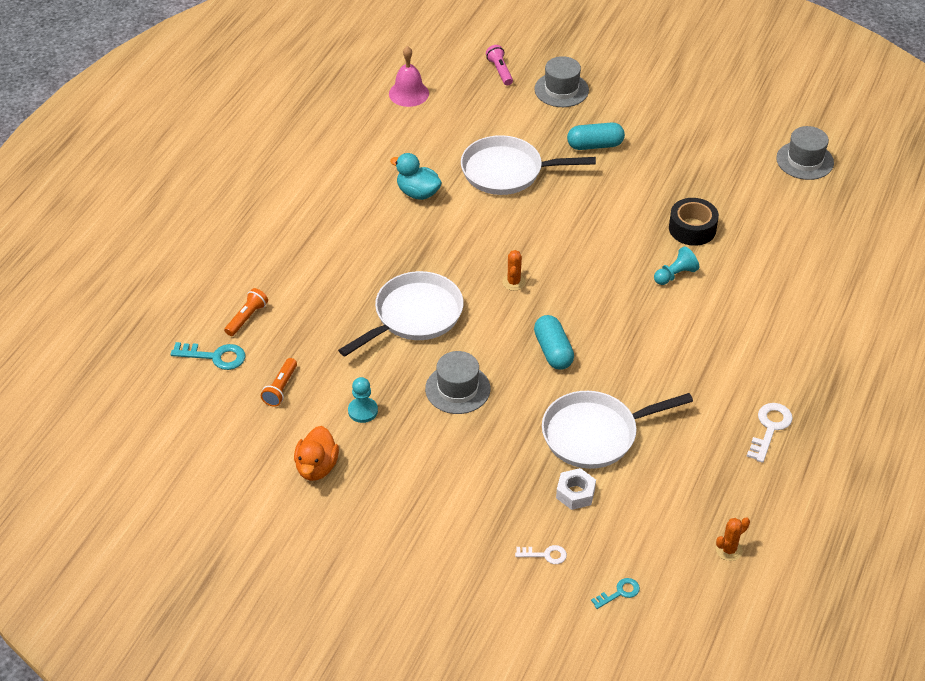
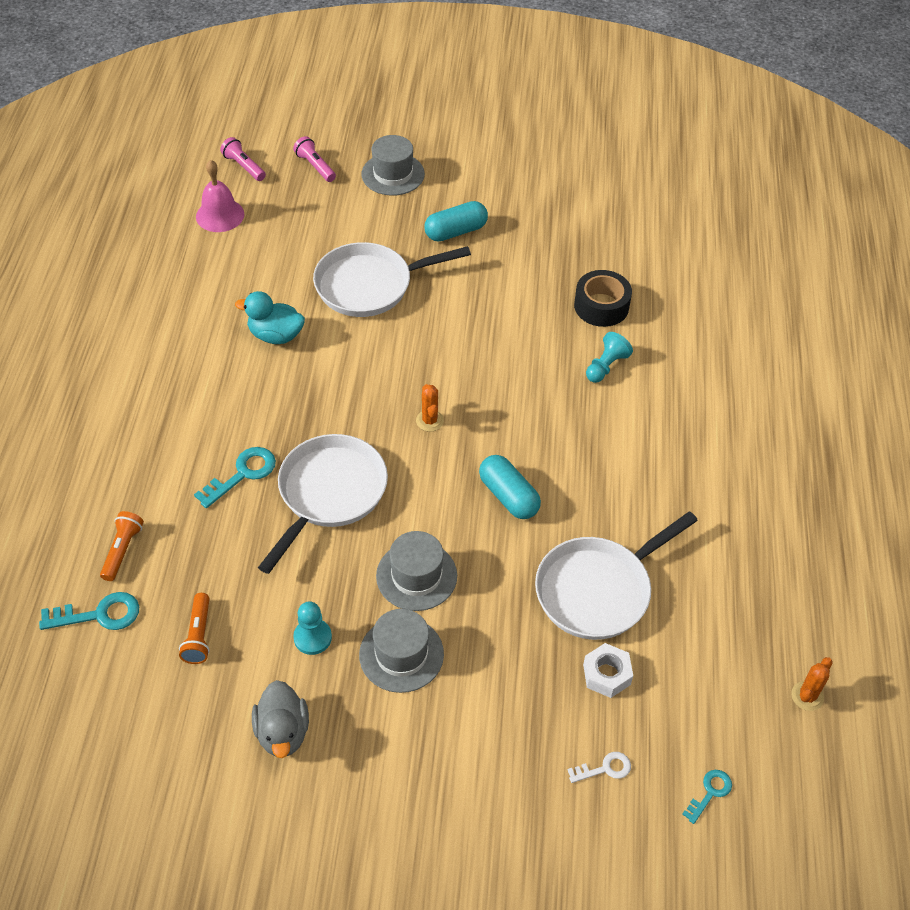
camera: 20 degrees left, 5 degrees up
(316, 467) = (282, 732): orange duck -> grey duck
(354, 286) = (242, 474): none -> turquoise key
(442, 59) = (244, 166): none -> pink flashlight
(770, 428) = (785, 527): white key -> none
(804, 160) = (685, 200): grey hat -> grey hat (401, 654)

